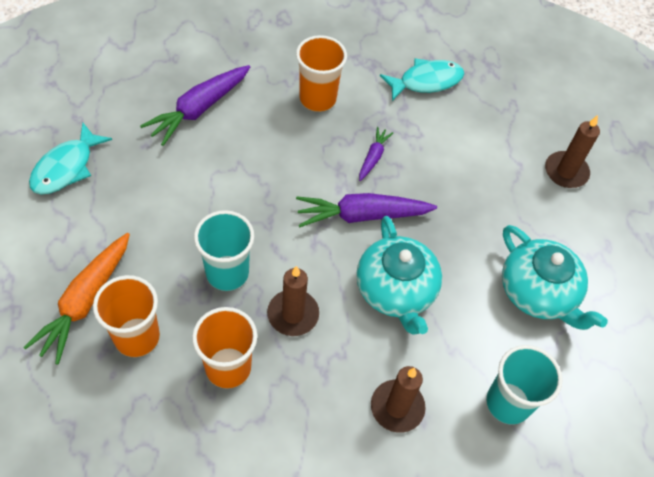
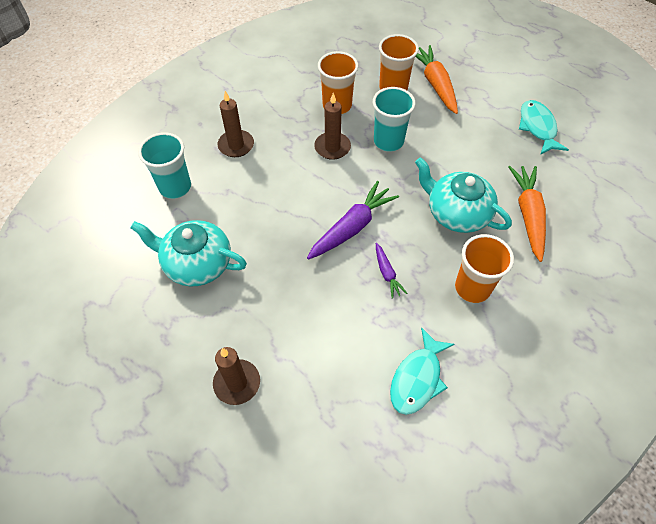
camera: 145 degrees right, 0 degrees up
(199, 109) = (528, 215): purple carrot -> orange carrot
(396, 290) = (288, 199): turquoise teapot -> turquoise teapot (456, 213)

